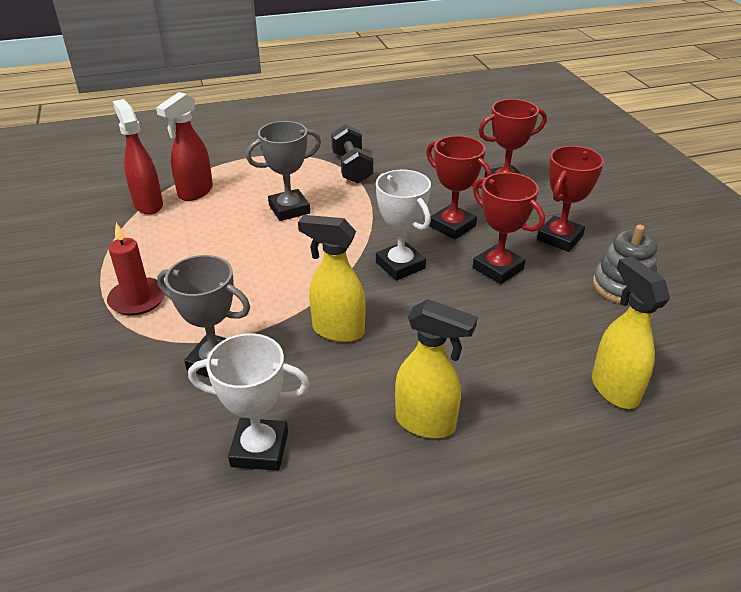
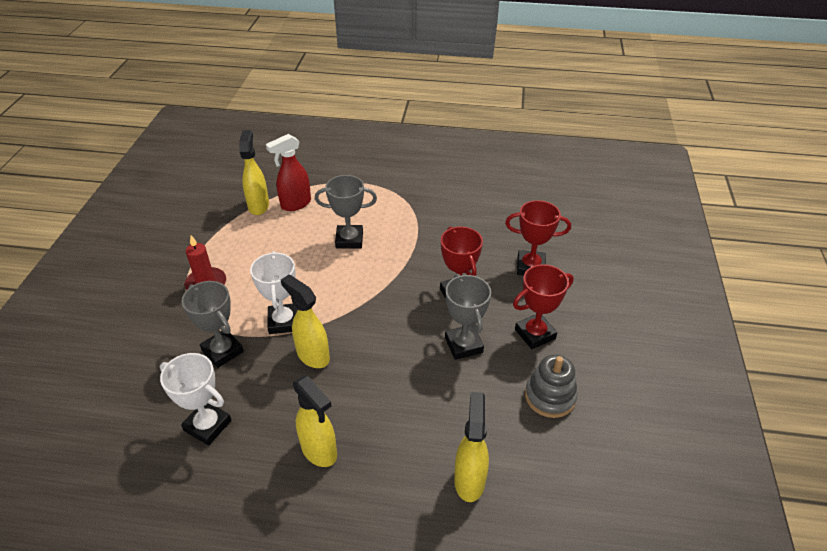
camera: 25 degrees right, 5 degrees up
(148, 204) = (259, 206): red spray bottle -> yellow spray bottle
(352, 168) = (420, 215): black dumbbell -> none
(400, 265) = (393, 316): white trophy -> white trophy (283, 322)
(498, 268) = (463, 345): red trophy -> grey trophy

